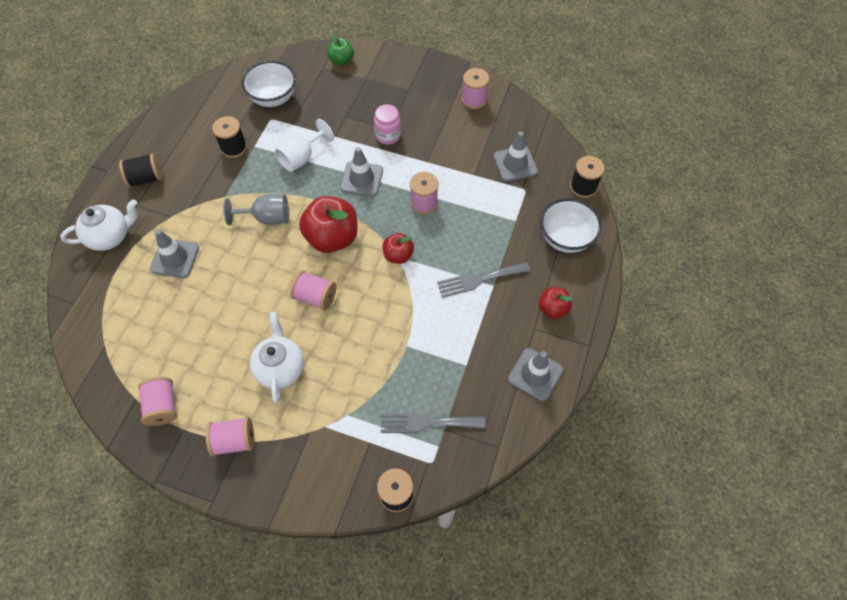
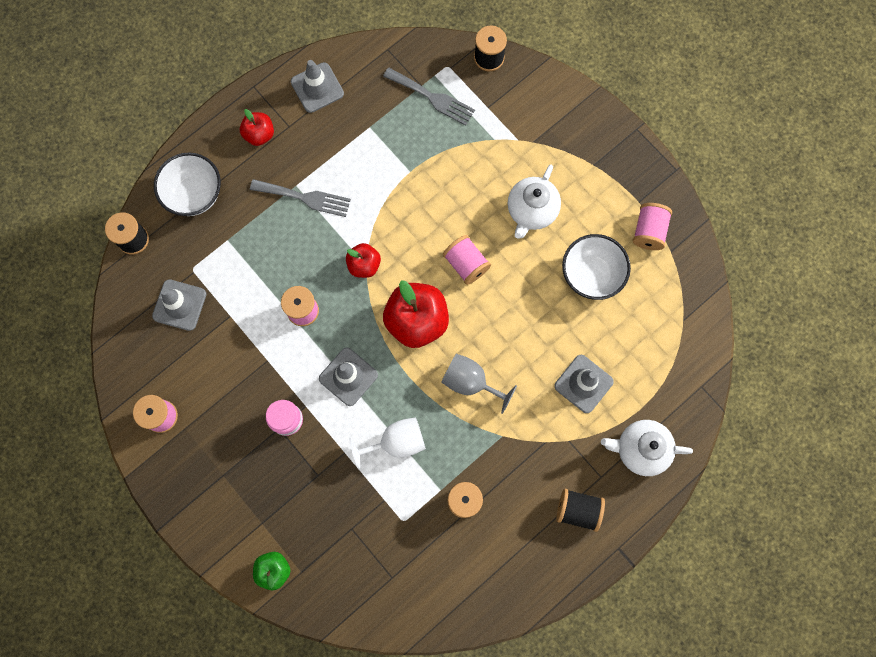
camera: 150 degrees left, 15 degrees up
(234, 441) = (598, 168): pink spool -> none
(273, 98) = (385, 553): white bowl -> white bowl (591, 275)

